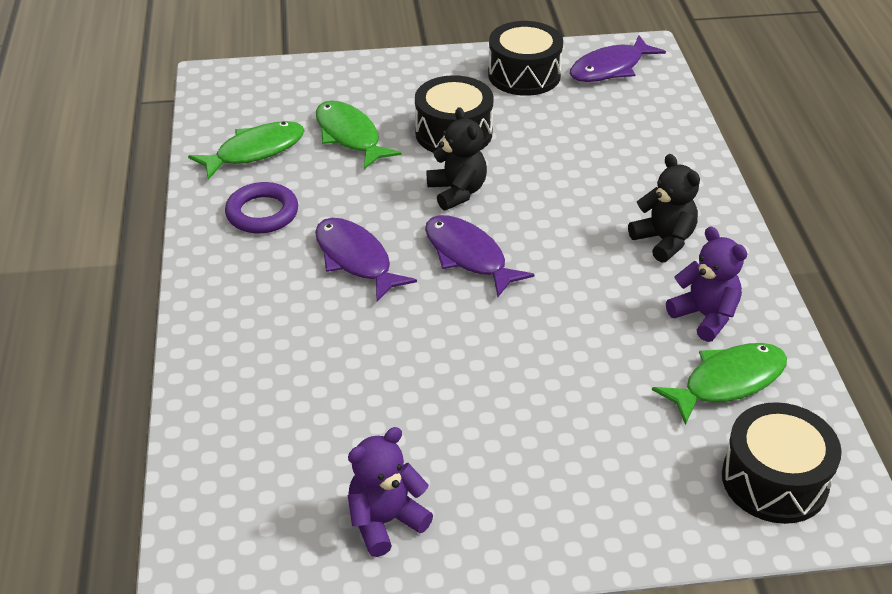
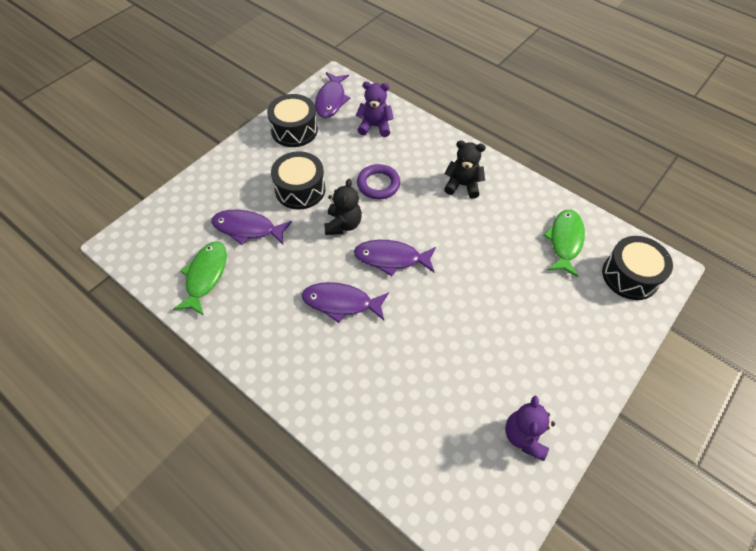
camera: 45 degrees left, 15 degrees up
(262, 213) = (258, 312): purple ring -> purple ring (378, 184)
(350, 136) = (247, 228): green fish -> purple fish
(457, 192) = (343, 224): black teddy bear -> black teddy bear turned 75 degrees clockwise
(705, 316) = (521, 214): purple teddy bear -> purple teddy bear (375, 126)

